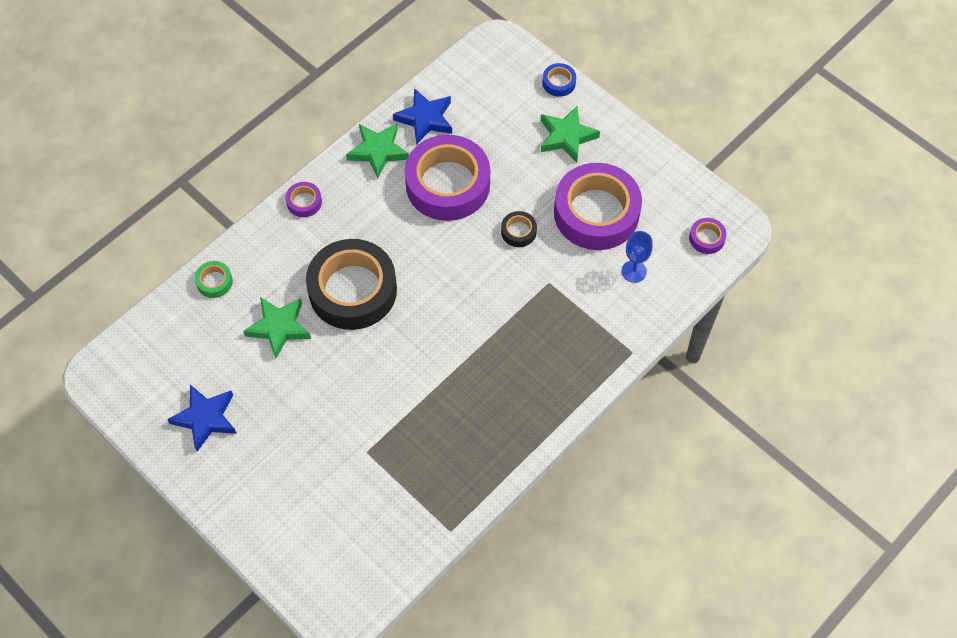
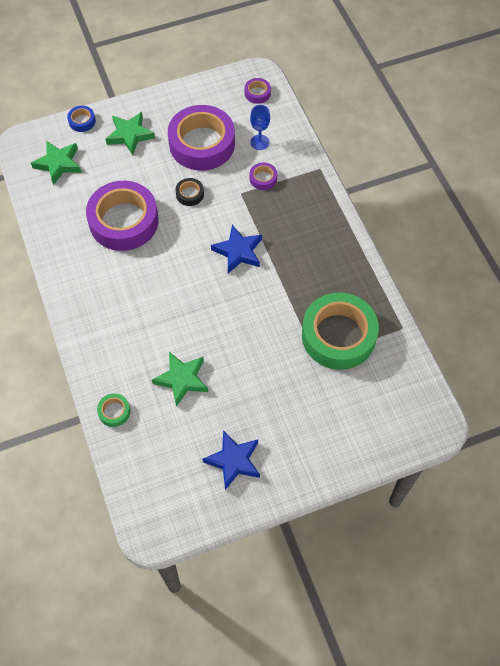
camera: 65 degrees left, 0 degrees up
(304, 202) = (80, 321): purple tape -> purple tape (263, 178)
(352, 290) = (177, 317): black tape -> none
(378, 151) = (66, 254): green star -> green star (58, 164)
(406, 464) = (338, 335): none -> green tape
(425, 119) = (58, 213): blue star -> blue star (238, 251)

